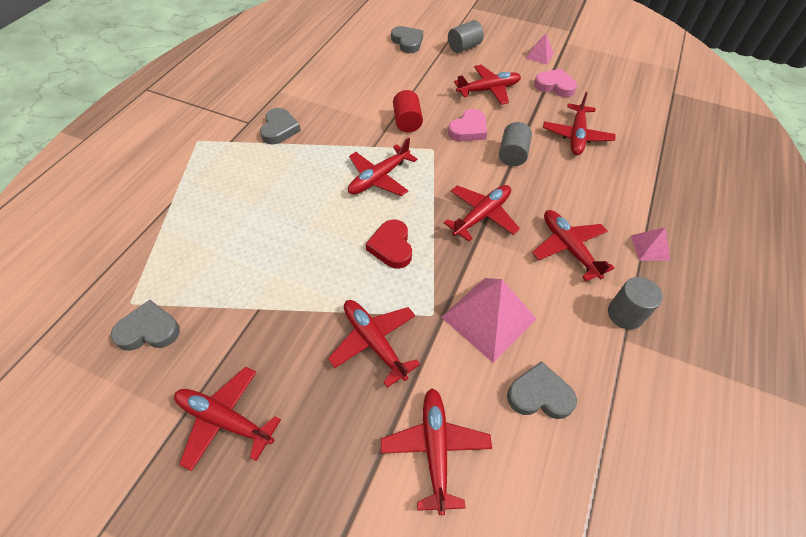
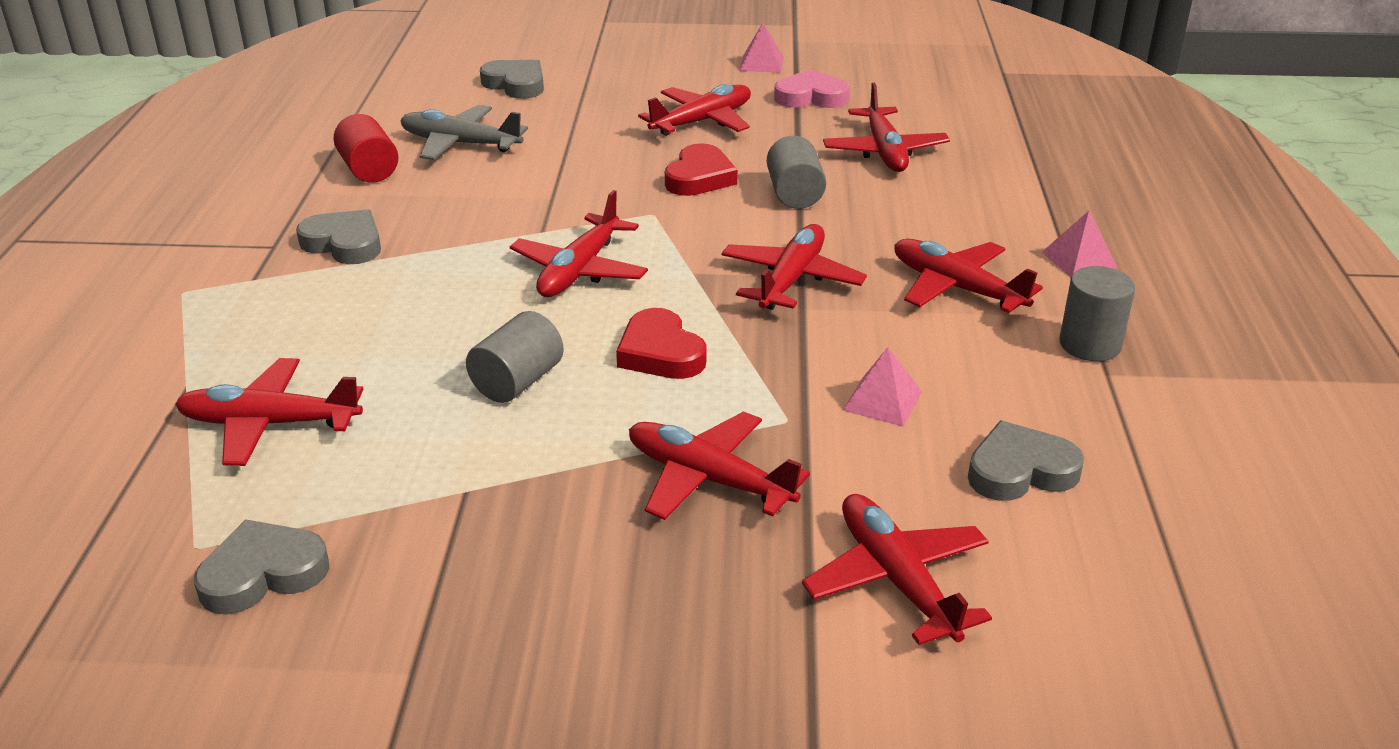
camera: 20 degrees left, 20 degrees down
(225, 420) = (500, 650): red plane -> red plane (269, 424)
(279, 129) = (344, 243): grey heart -> grey heart turned 45 degrees counterclockwise
(362, 76) = (460, 144): none -> grey plane
(407, 122) = (583, 188): red cylinder -> red cylinder (369, 170)
(464, 47) = (624, 74): grey cylinder -> grey cylinder (517, 382)
(468, 129) = (699, 177): pink heart -> red heart
(489, 318) = (882, 401): pink pyramid -> pink pyramid, size x0.51

